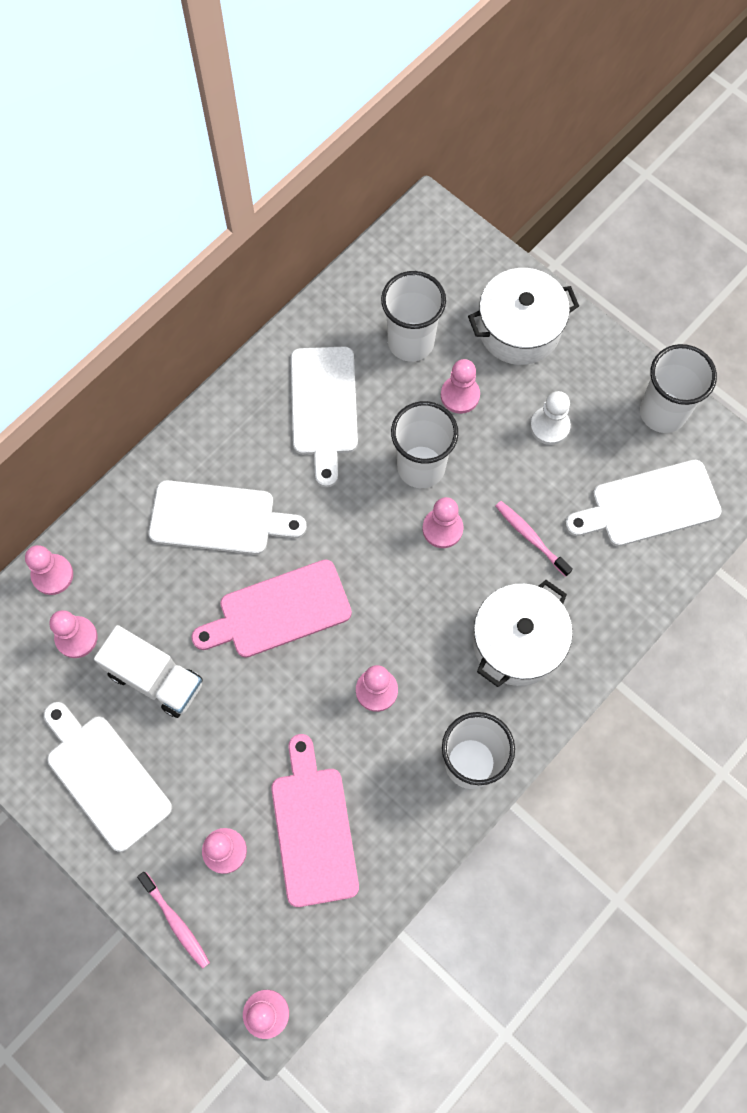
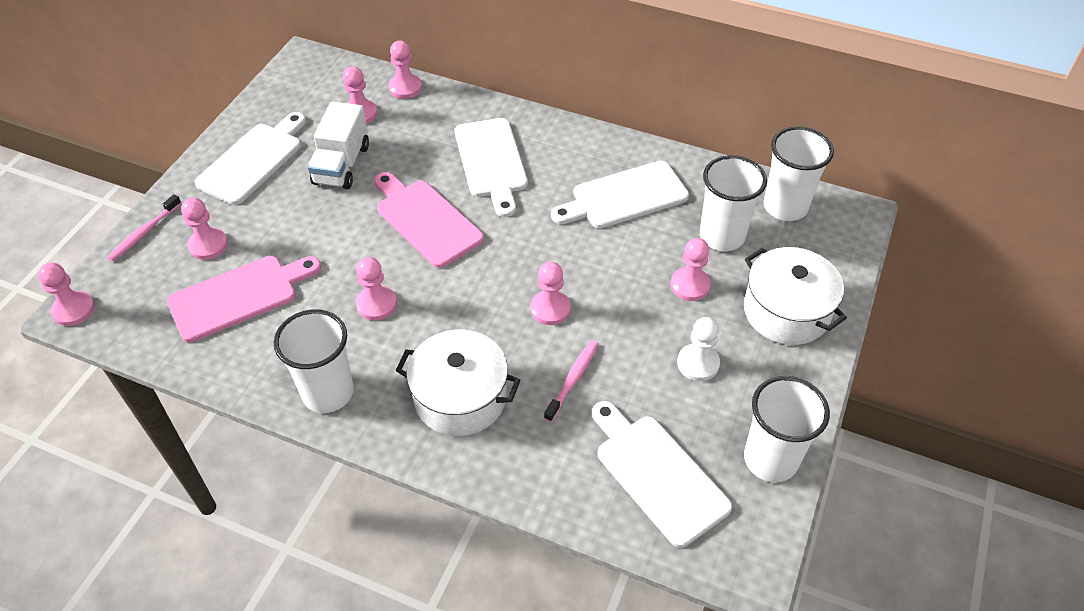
camera: 70 degrees right, 20 degrees down
(421, 467) = (603, 277): white cup -> white cup (785, 207)

